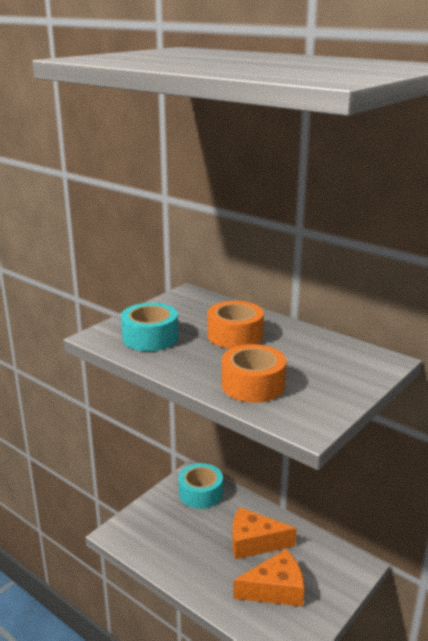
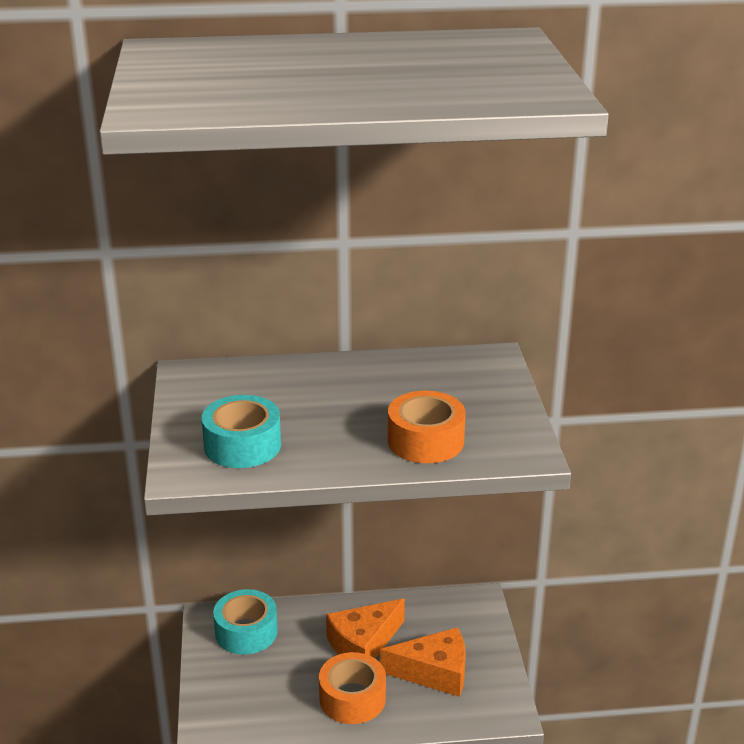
camera: 45 degrees left, 5 degrees up
(235, 335) = (324, 398): orange tape -> orange tape (352, 698)
(275, 589) = (434, 672): orange cheese -> orange cheese turned 60 degrees clockwise

